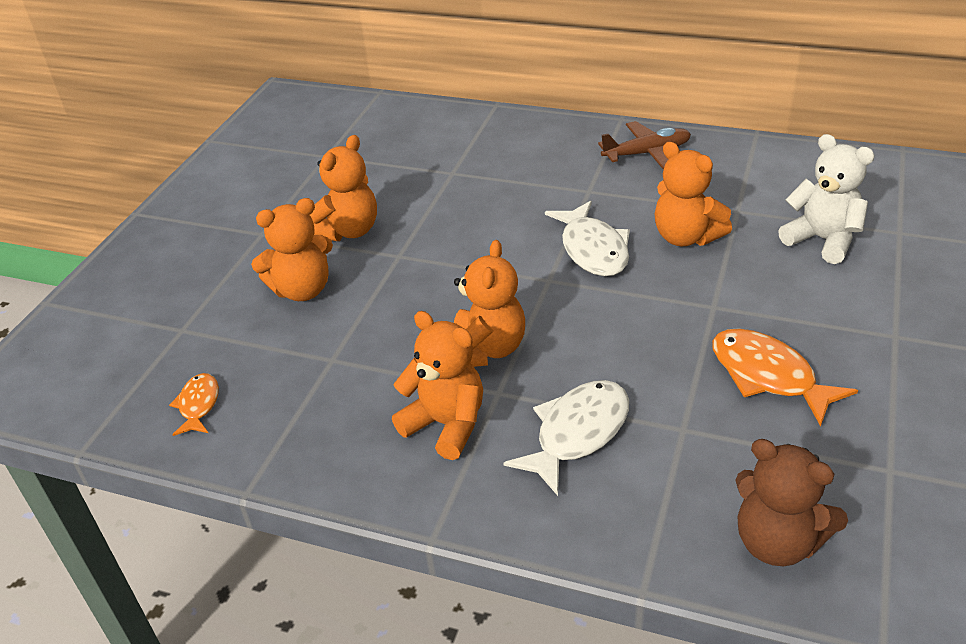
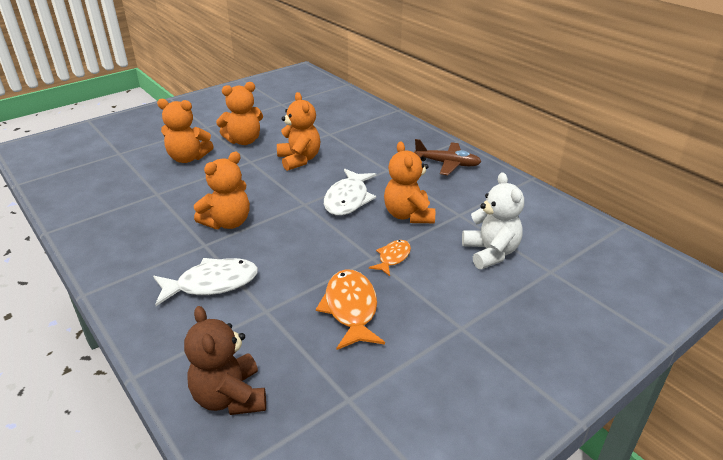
camera: 30 degrees right, 5 degrees down
(198, 405) = (81, 187): orange fish -> orange fish (393, 258)
(446, 424) = (161, 247): orange teddy bear -> orange teddy bear (299, 160)

